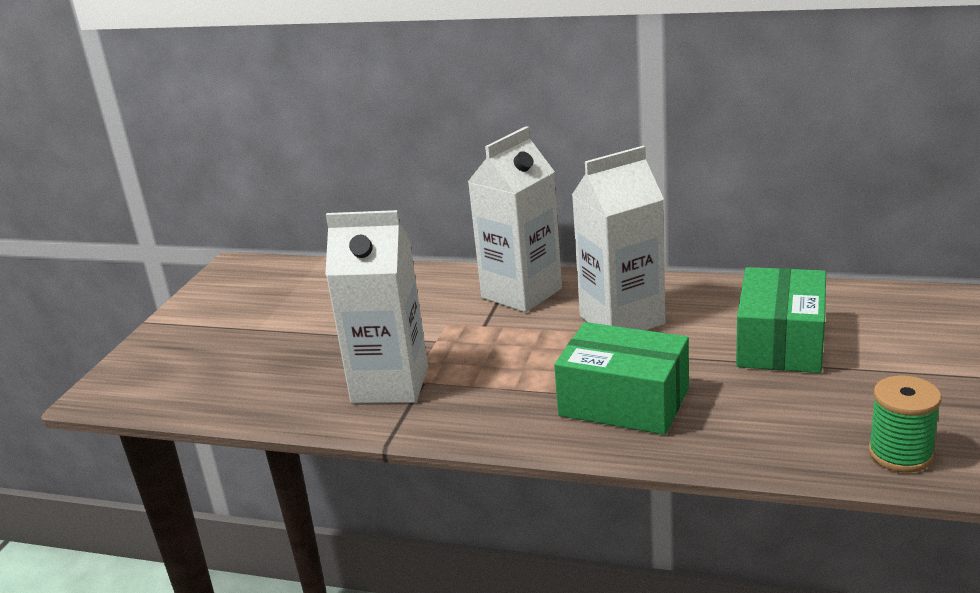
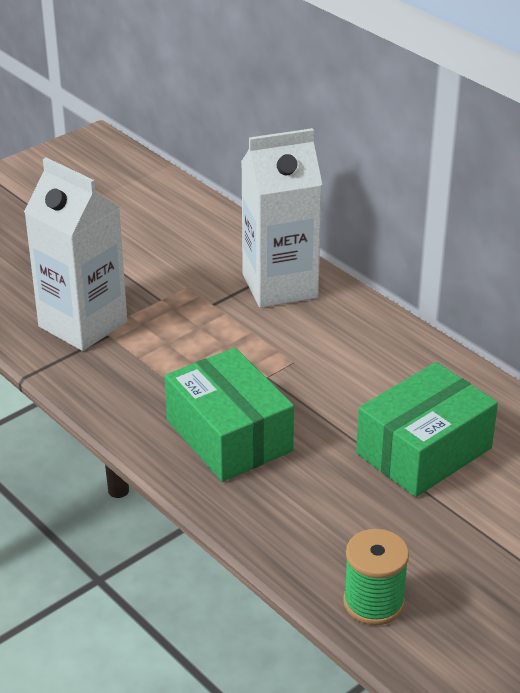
camera: 30 degrees right, 10 degrees up
(622, 320) = (325, 357): white carton -> none

